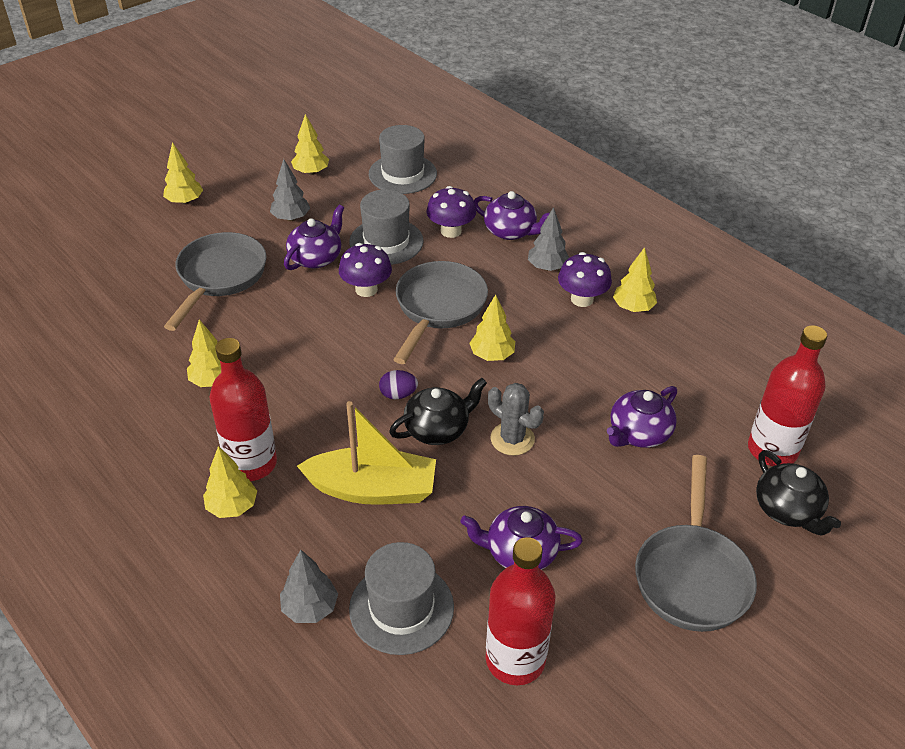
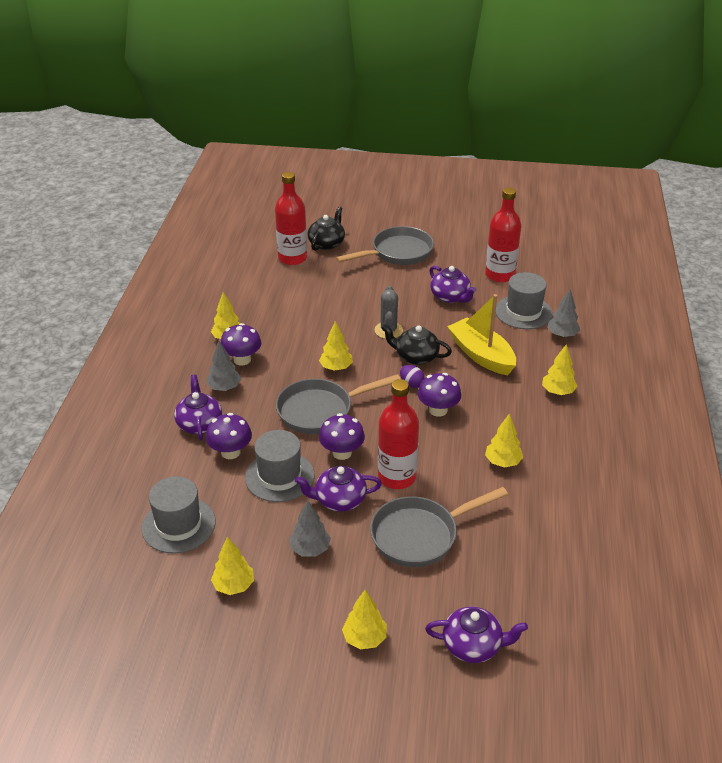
camera: 130 degrees left, 5 degrees down
(251, 463) = (527, 404): red bottle -> red bottle (397, 477)
(335, 387) = (438, 410): none -> purple mushroom
(639, 433) = (332, 296): purple teapot -> purple teapot (473, 645)

